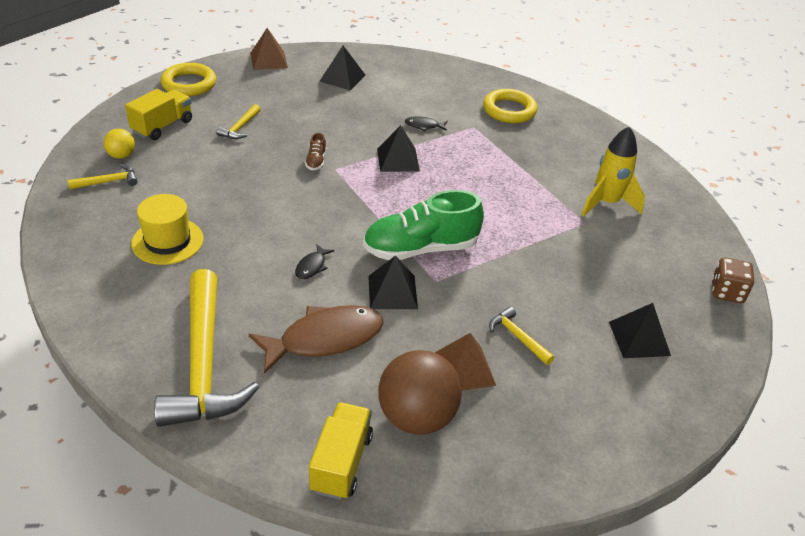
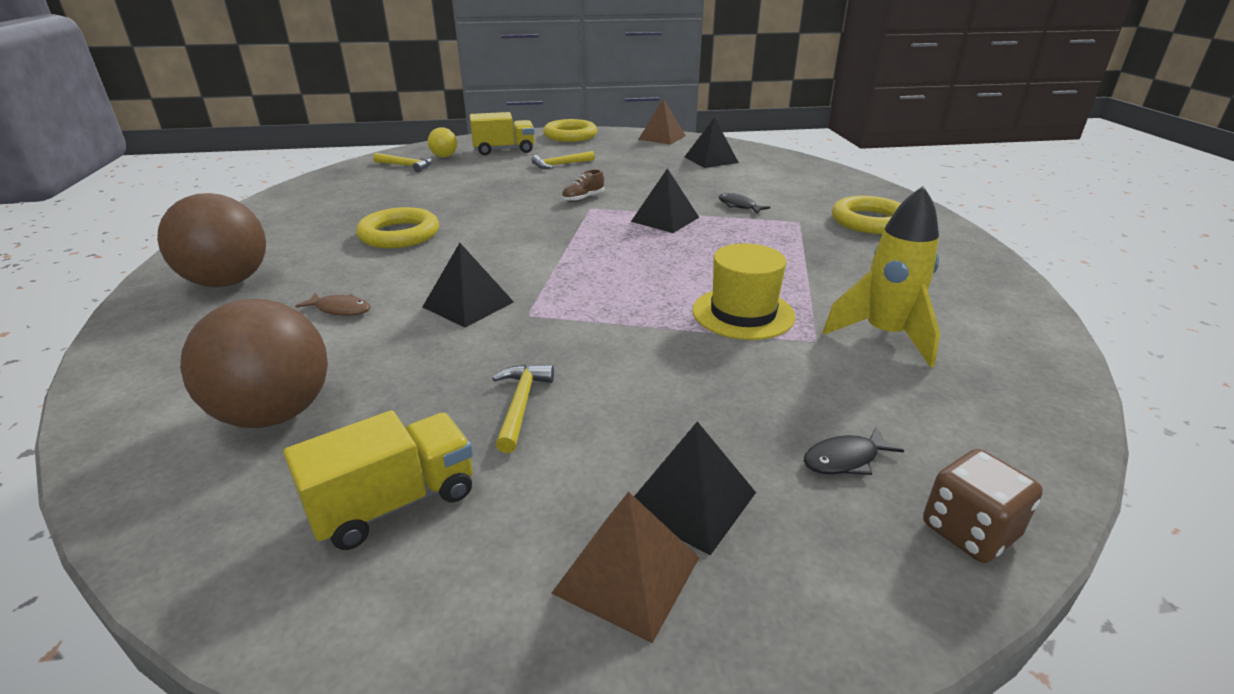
camera: 45 degrees right, 10 degrees down
(167, 241) = (372, 206): yellow hat -> yellow hat (743, 313)
(204, 364) = (228, 282): yellow hammer -> brown ball
(245, 259) = (399, 234): none -> yellow ring
(312, 266) = (438, 258): black fish -> black fish (845, 459)
(325, 339) = (340, 309): brown fish -> brown fish, size x0.44
(341, 462) = (143, 408): yellow truck -> yellow truck (394, 503)
(420, 249) = (561, 285): green shoe -> none
(464, 369) = (405, 400): brown pyramid -> brown pyramid (627, 574)

